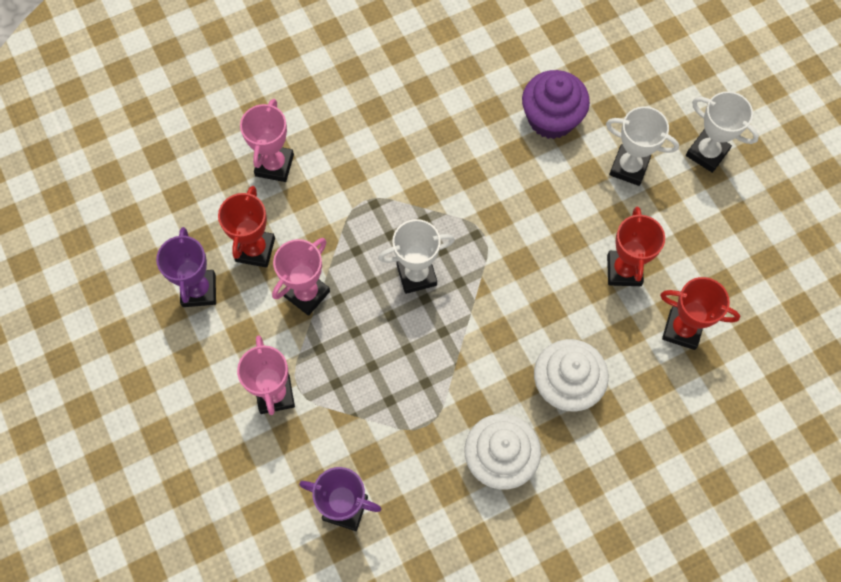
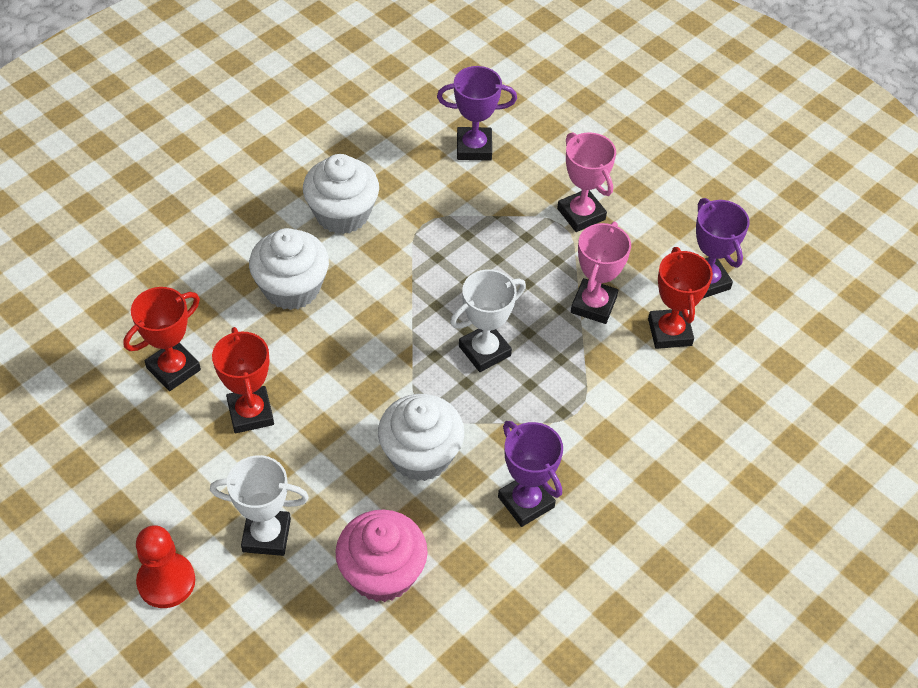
camera: 160 degrees right, 15 degrees down
(274, 165) = (697, 424): pink trophy -> none
(430, 141) = (526, 502): none -> purple trophy
(497, 198) = (420, 455): none -> white cupcake
(551, 118) = (382, 573): purple cupcake -> pink cupcake
(682, 329) = (173, 369): red trophy -> red trophy turned 45 degrees counterclockwise
(707, 153) = (166, 581): white trophy -> red pawn

